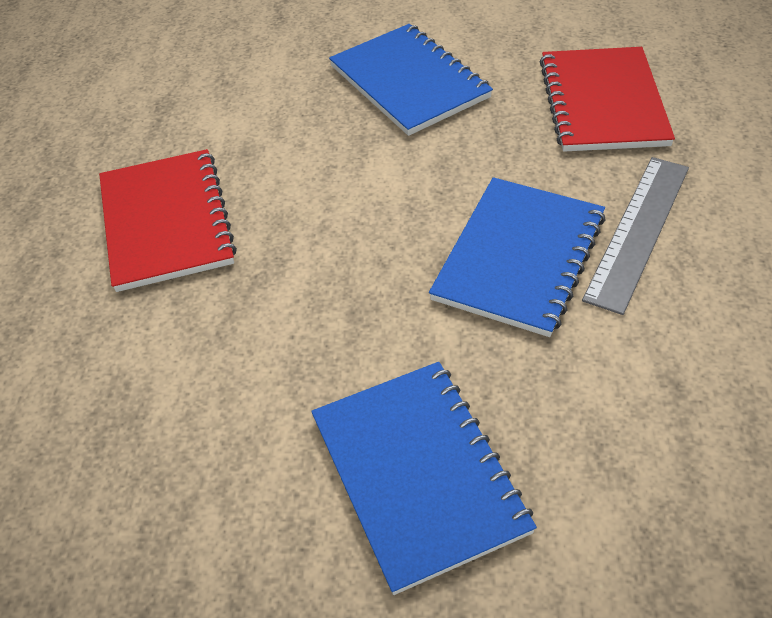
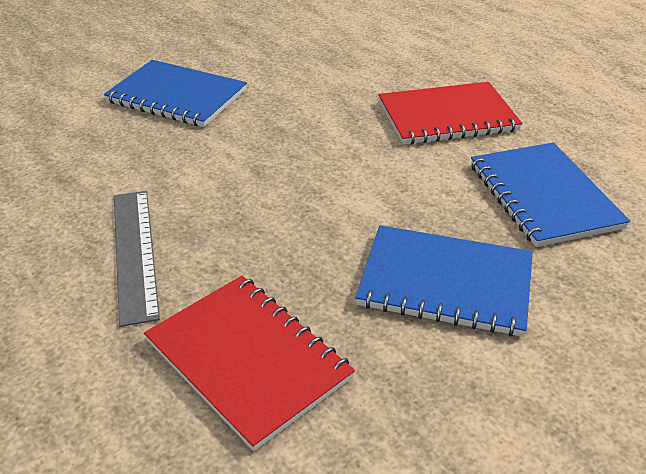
camera: 135 degrees right, 10 degrees down
(166, 222) = (447, 116): red notebook -> red notebook turned 45 degrees counterclockwise
(519, 257) = (209, 197): blue notebook -> blue notebook (543, 196)

